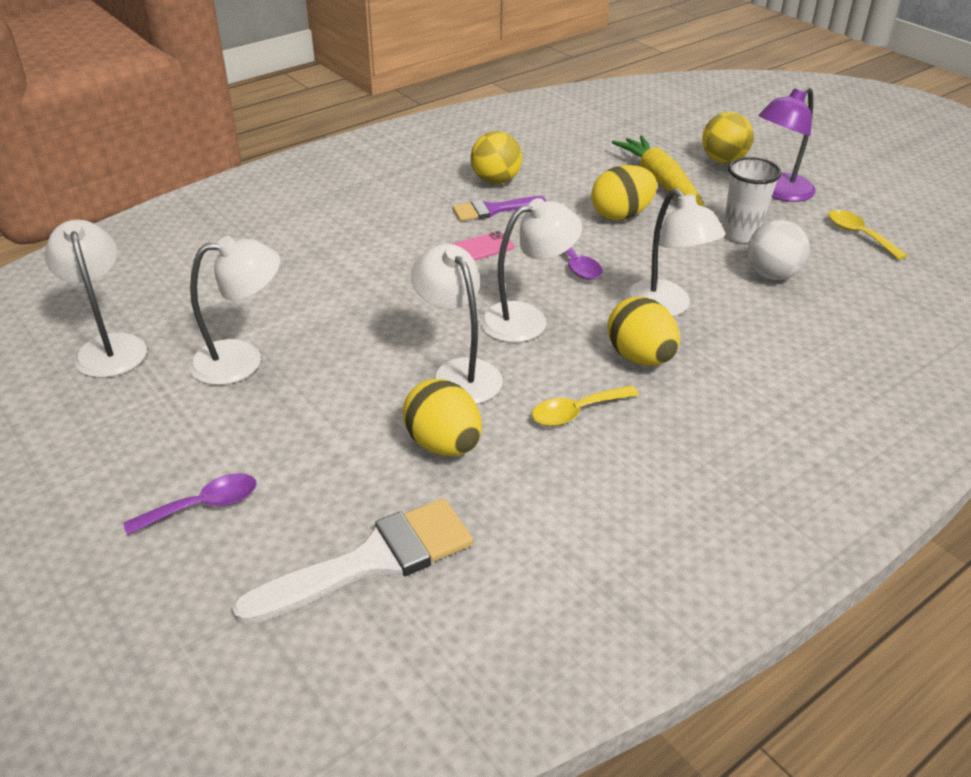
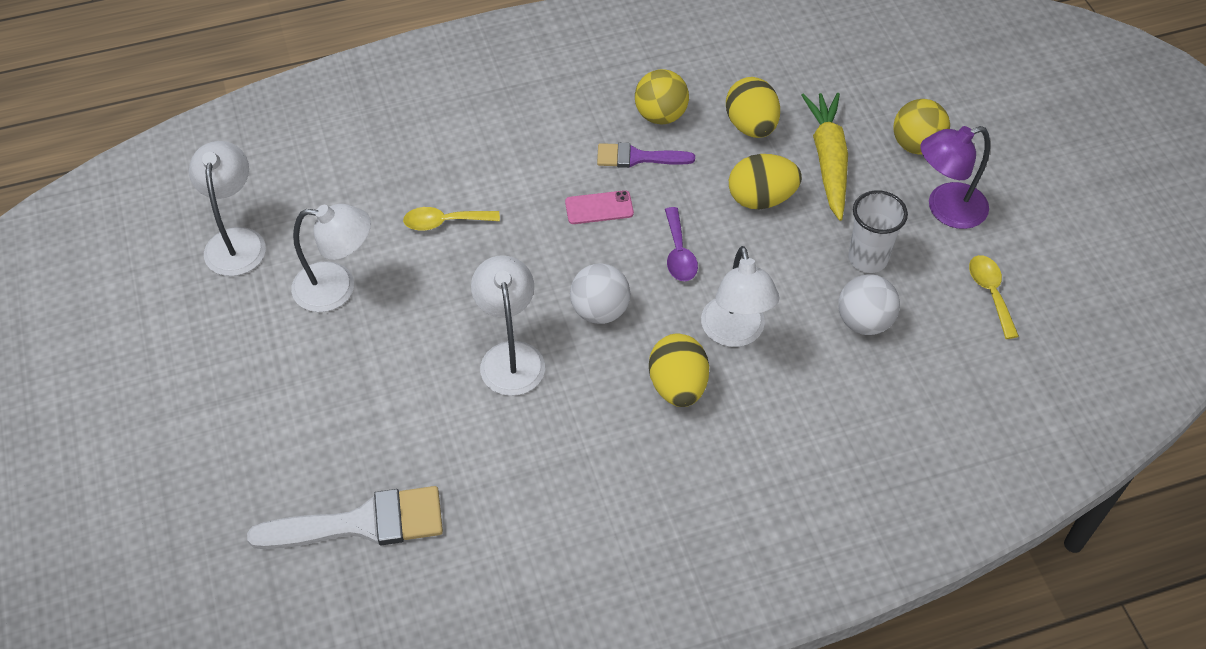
camera: 20 degrees right, 15 degrees up
(203, 506) = (258, 432): purple spoon -> none
(444, 444) = (464, 430): yellow egg -> yellow egg (751, 126)
(527, 319) = (600, 311): white lamp -> white ball
(576, 412) = (589, 430): yellow spoon -> yellow spoon (444, 222)

